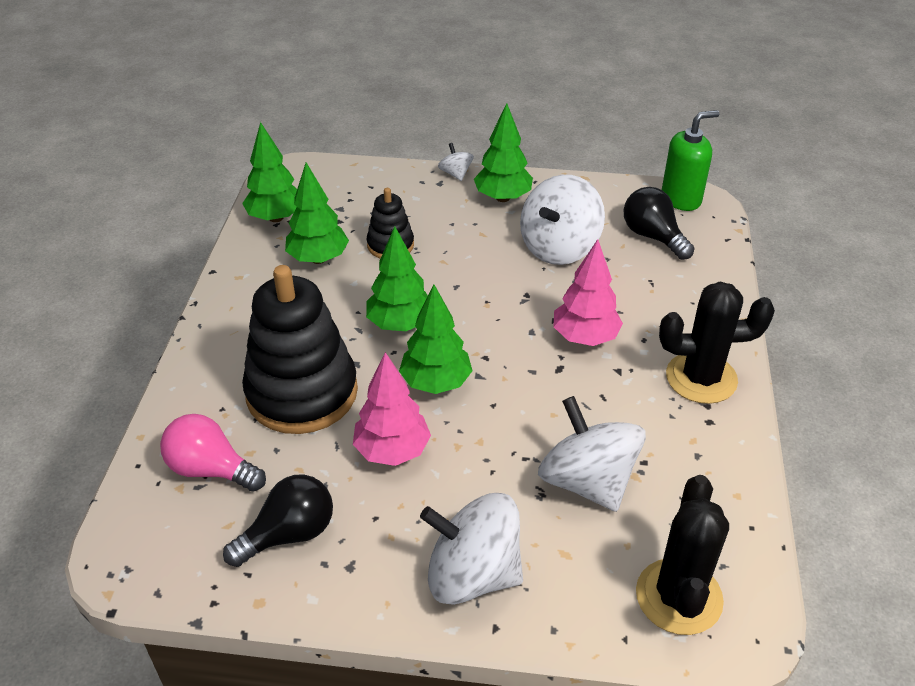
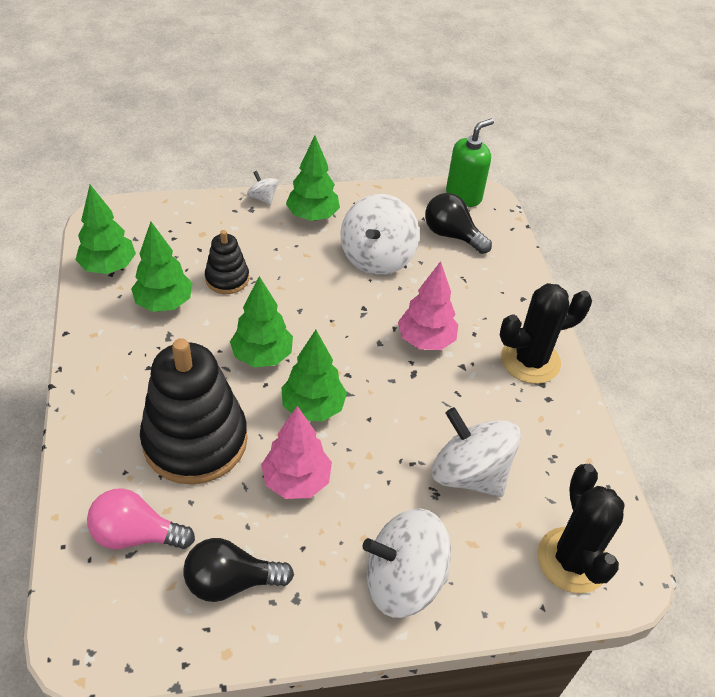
camera: 20 degrees left, 5 degrees up
(289, 534) = (231, 582): black light bulb -> black light bulb turned 135 degrees counterclockwise

